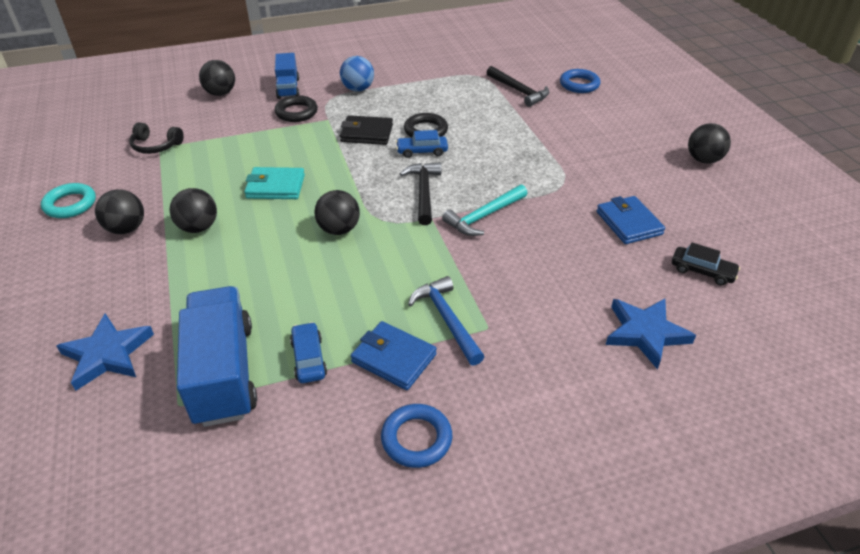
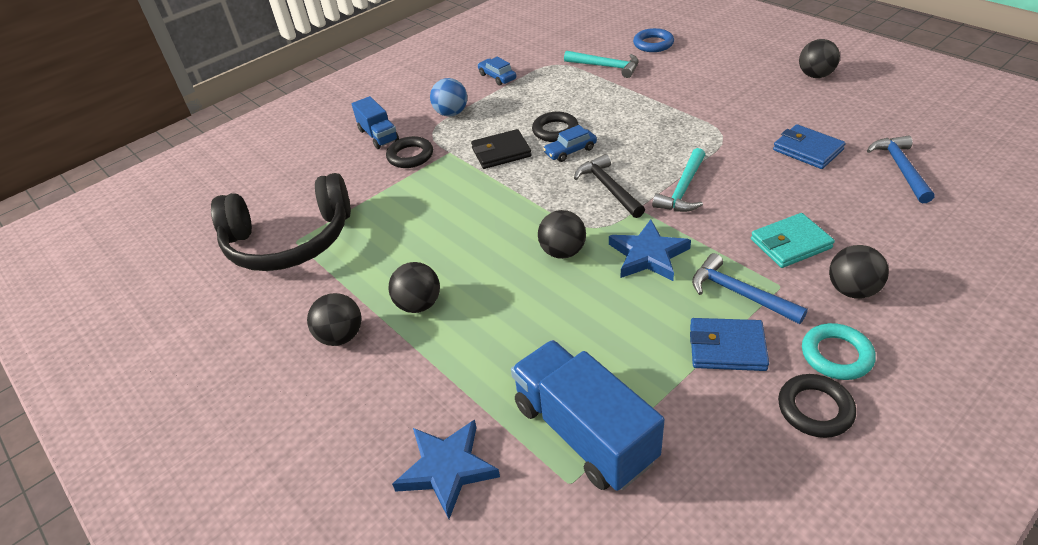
camera: 20 degrees left, 0 degrees up
(70, 204) = (250, 336): turquoise ring -> turquoise ring (836, 355)
(156, 146) = (289, 241): black headphones -> black headphones, size x2.32
(220, 93) = (309, 164): black ball -> black ball (852, 290)
(275, 186) = (460, 235): turquoise wallet -> turquoise wallet (790, 244)
(309, 358) = (651, 382): blue car -> blue car (497, 77)
(416, 439) = (815, 409): blue ring -> black ring
(519, 91) = (606, 67): black hammer -> turquoise hammer
(645, 333) = (907, 237): blue star -> blue star (648, 255)
(702, 271) = (901, 168): black car -> blue hammer

